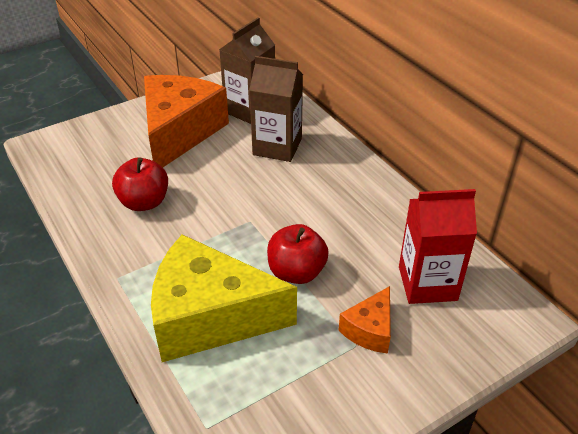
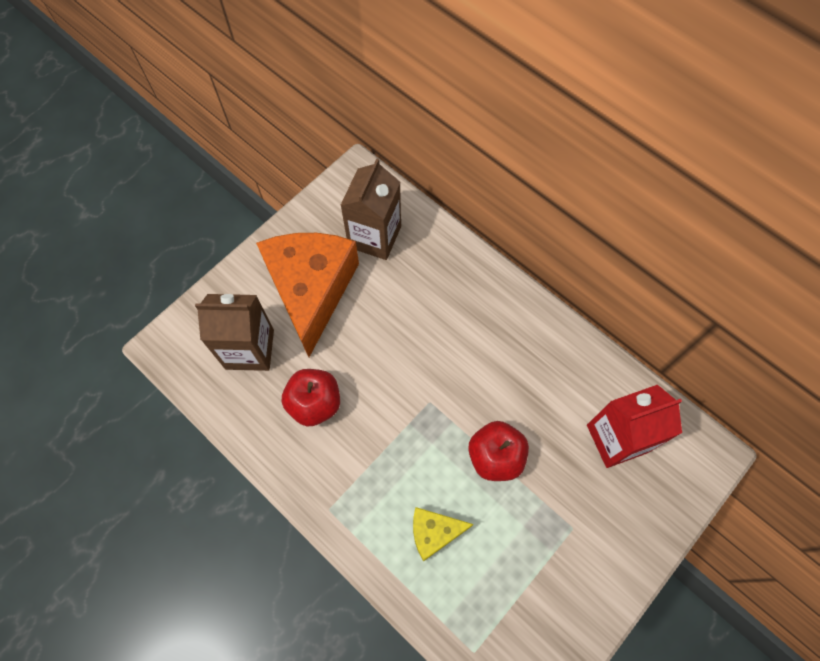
camera: 15 degrees left, 25 degrees up
(210, 317) = (434, 532): yellow cheese -> yellow cheese, size x0.46
(277, 147) = (422, 288): brown carton -> brown carton (249, 349)
(370, 330) = (580, 507): orange cheese -> none

